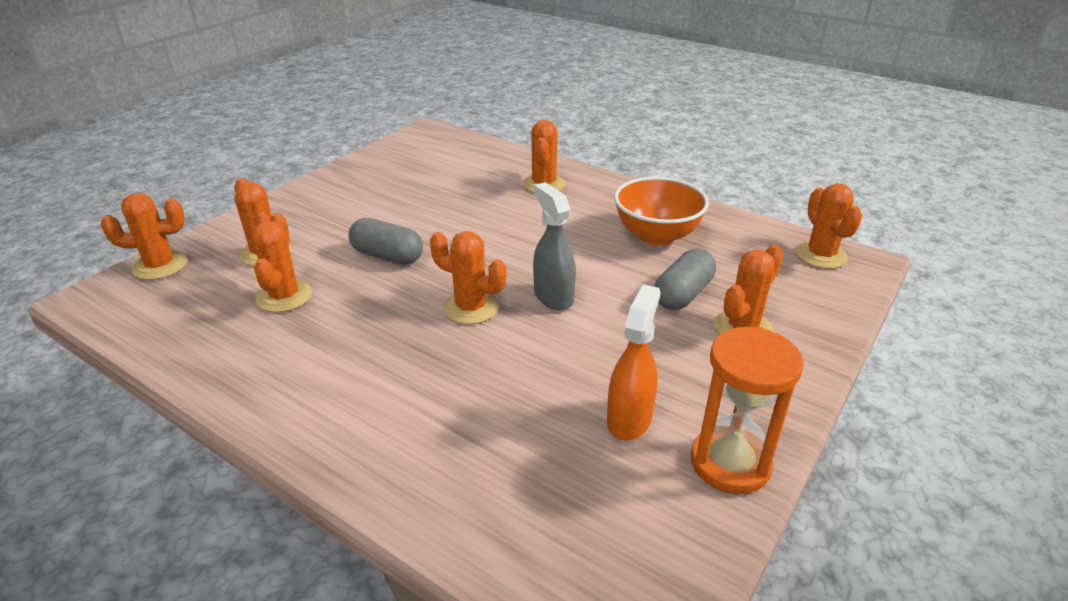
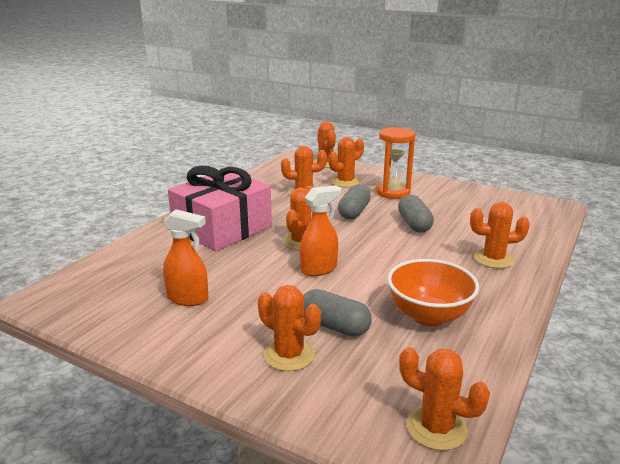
camera: 85 degrees right, 10 degrees down
(395, 391) = (222, 228): none -> pink gift
(444, 216) = (414, 224): none -> grey capsule
(553, 297) = (319, 269): grey spray bottle -> orange spray bottle
(730, 463) = (140, 336): orange hourglass -> orange hourglass (393, 192)
(820, 255) = (436, 428): orange cactus -> orange cactus turned 45 degrees clockwise

